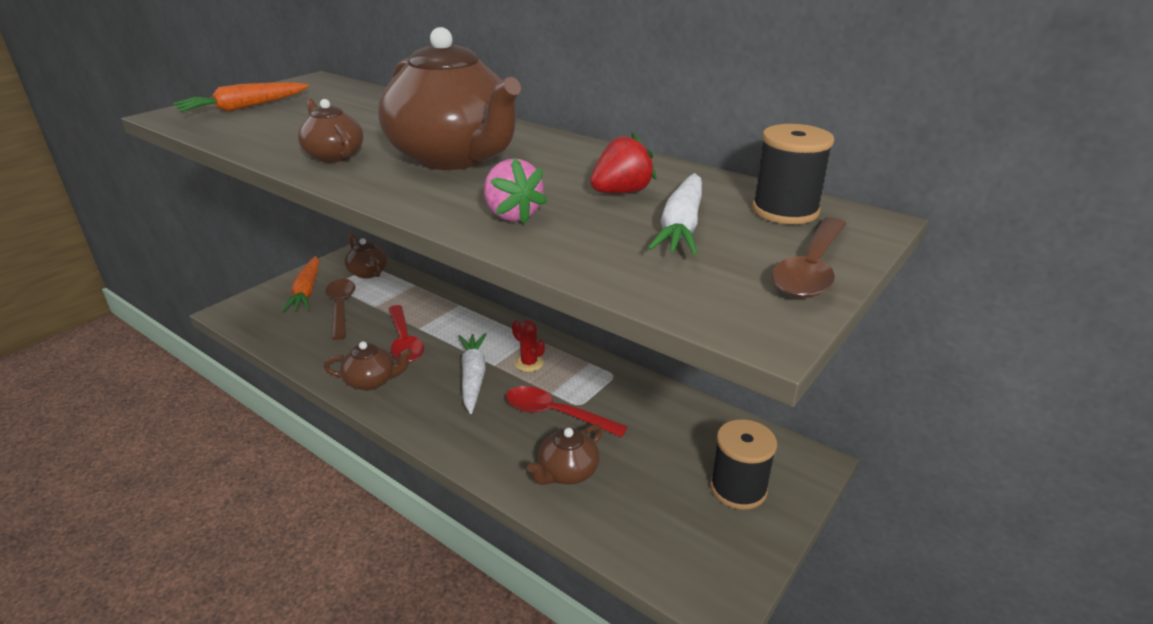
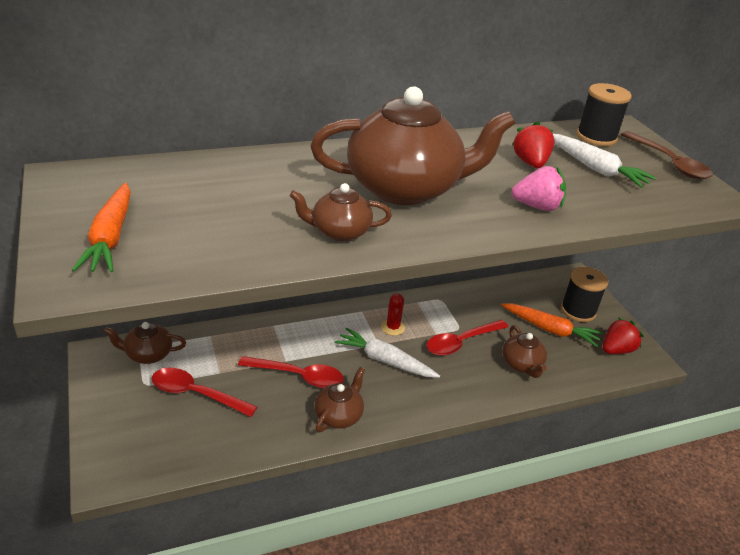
camera: 60 degrees left, 5 degrees up
(307, 291) = (134, 406): orange carrot -> orange carrot (549, 329)
(341, 308) = (196, 394): brown spoon -> red spoon
(529, 363) = (393, 327): red cactus -> red cactus turned 75 degrees counterclockwise
(698, 554) = (616, 350): none -> red strawberry

